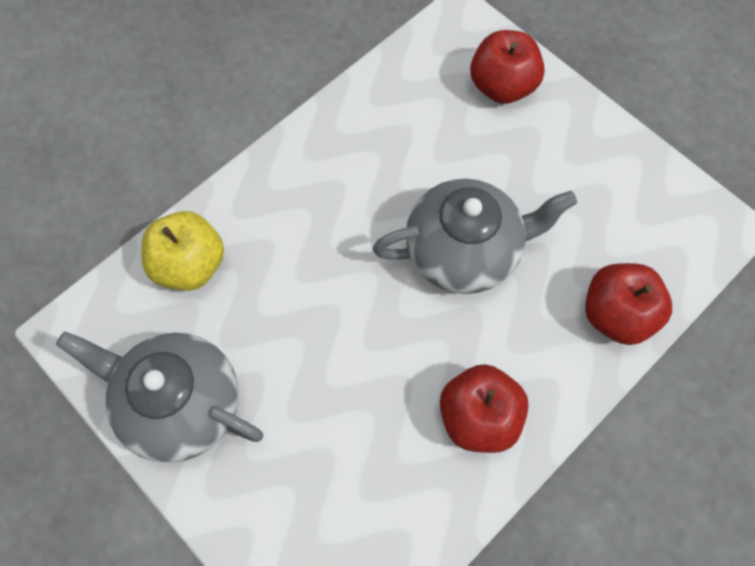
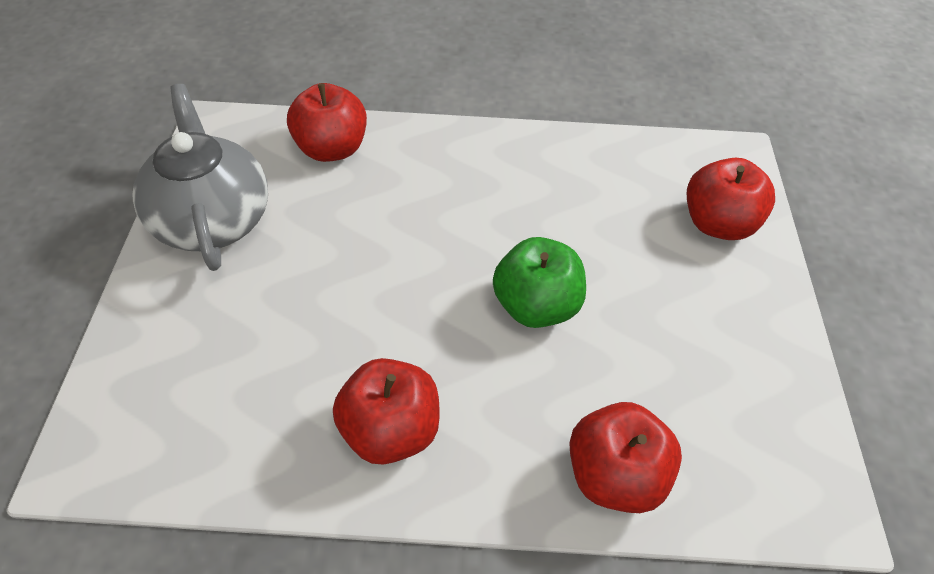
camera: 45 degrees right, 15 degrees down
(190, 265) = (332, 149): yellow apple -> red apple
(464, 251) = (536, 306): grey teapot -> green apple

